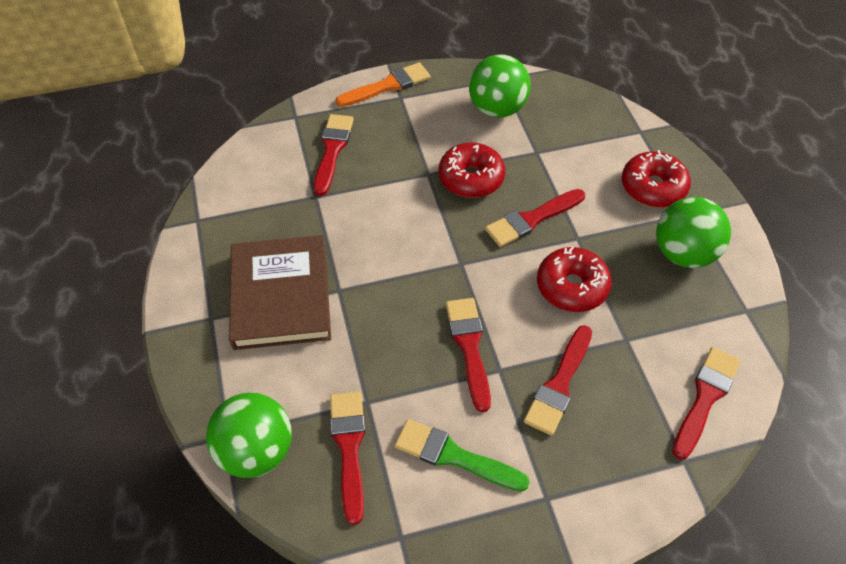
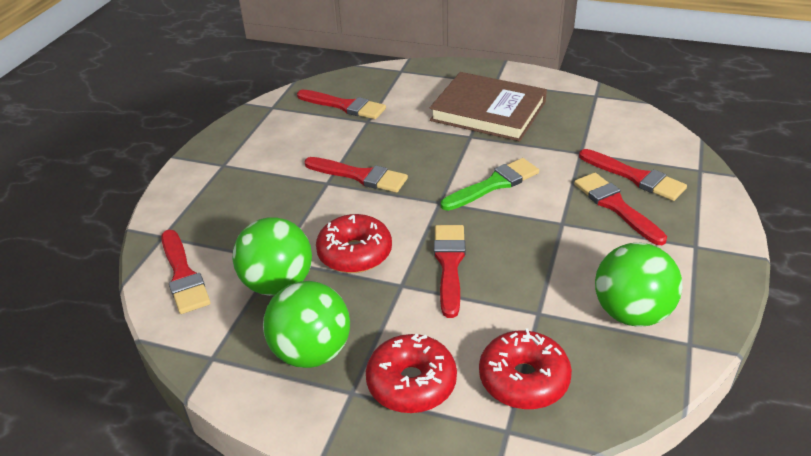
camera: 125 degrees right, 15 degrees down
(256, 451) = (379, 77): green ball -> green ball (278, 284)
(387, 86) = (721, 243): orange brush -> none
(454, 456) = (292, 140): green brush -> green brush (493, 184)
(471, 178) = (535, 247): red donut -> red donut (523, 379)
(559, 384) = (284, 205): red brush -> red brush (616, 206)

